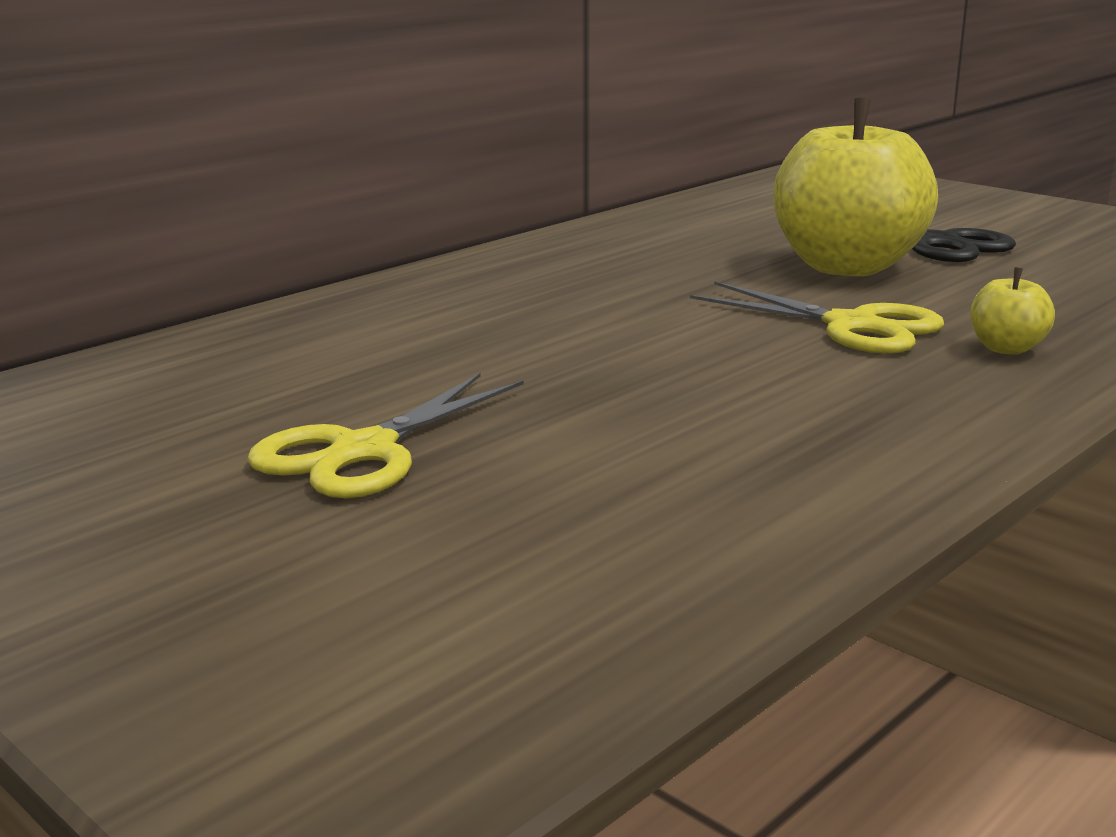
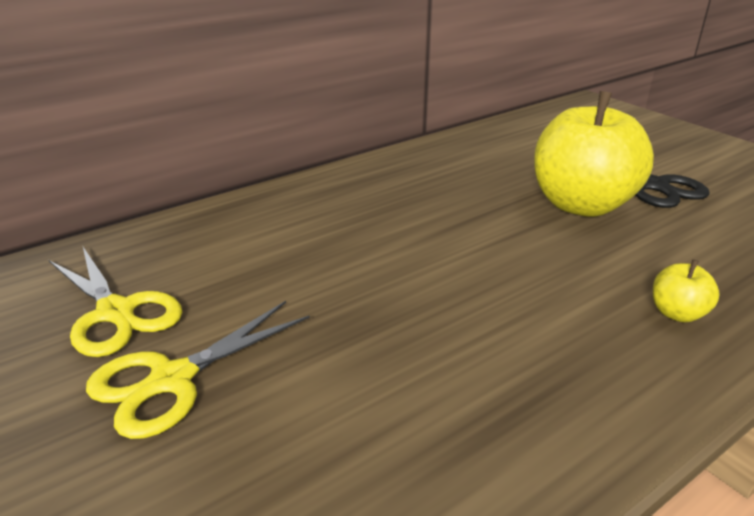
camera: 10 degrees right, 10 degrees up
(851, 326) = (566, 273): yellow scissors -> yellow scissors (116, 312)

